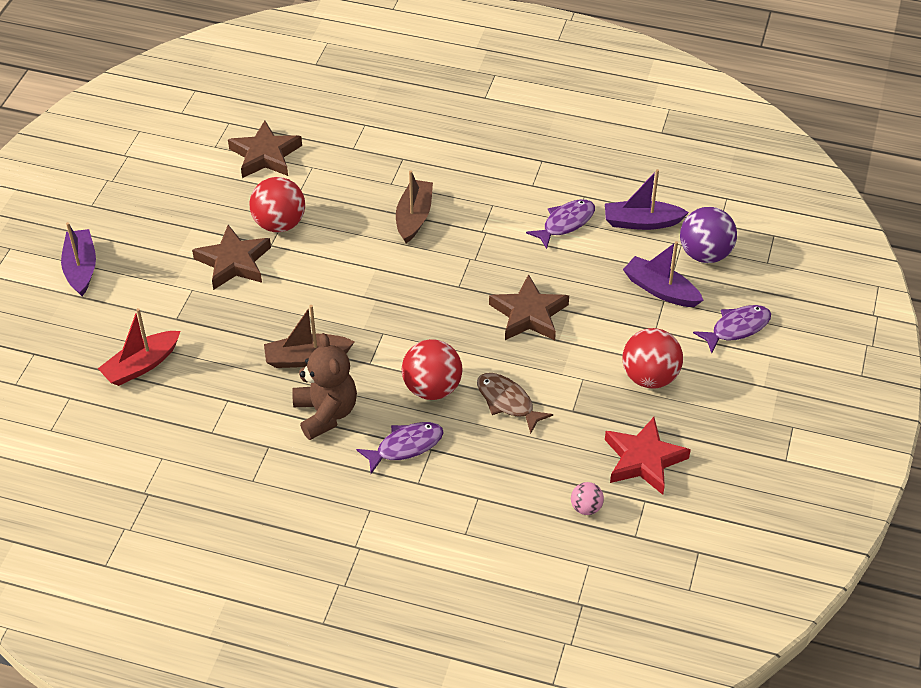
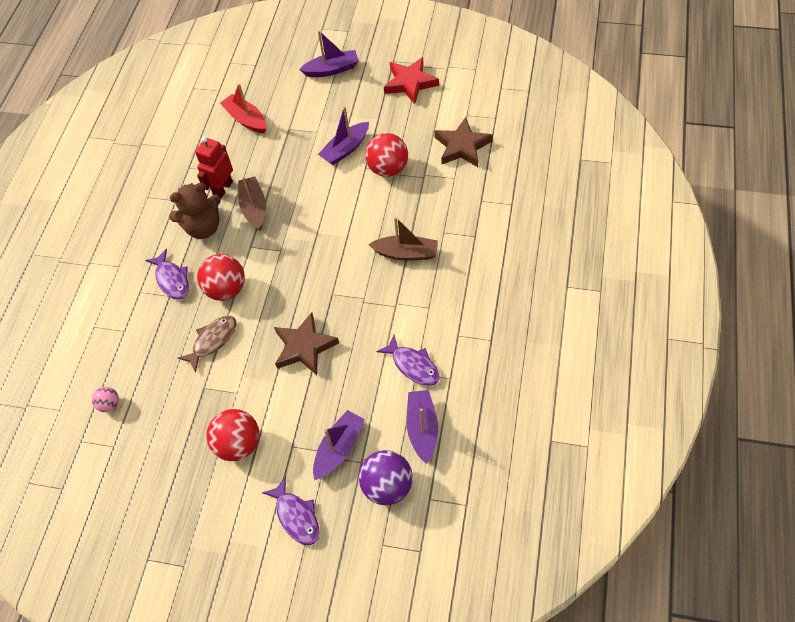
camera: 90 degrees right, 10 degrees up
(234, 262) = (345, 149): brown star -> purple boat
(263, 392) = (223, 189): none -> red robot
(643, 460) = (152, 443): red star -> red star (410, 83)

